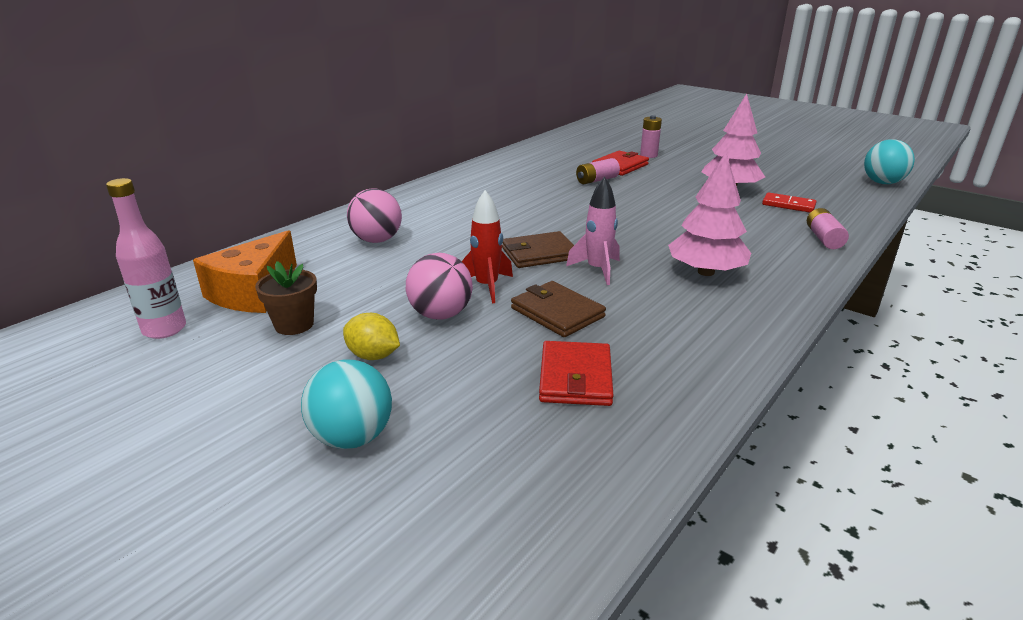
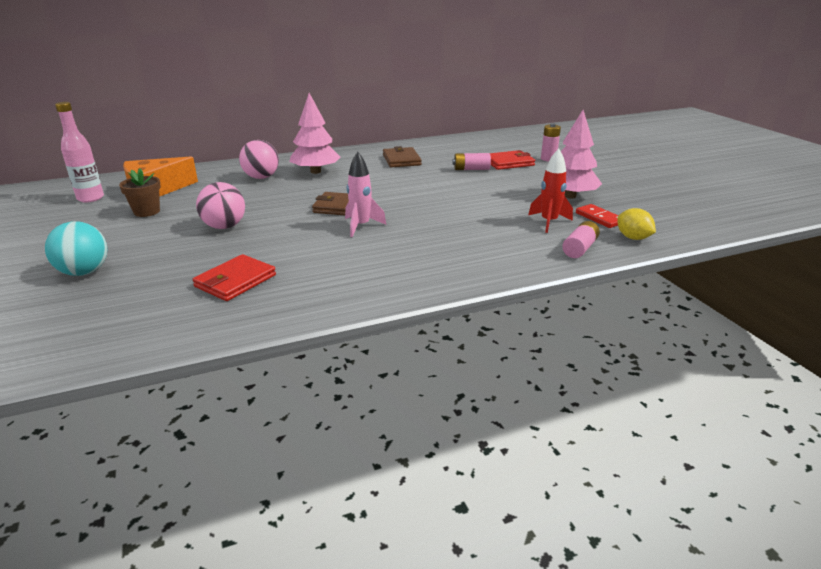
camera: 30 degrees right, 0 degrees up
(373, 356) = (156, 238): yellow lemon -> yellow lemon (633, 238)
(487, 287) = (276, 218): red rocket -> red rocket (549, 222)
(557, 312) = (290, 244): brown wallet -> brown wallet (401, 160)
(706, 272) = (434, 247): pink tree -> pink tree (315, 171)
(882, 183) = (736, 220): turquoise ball -> none

